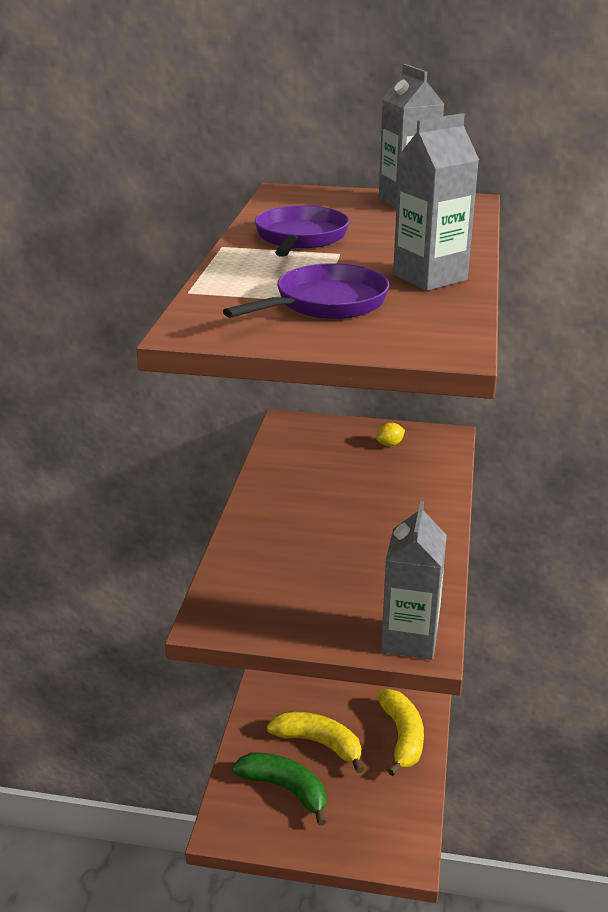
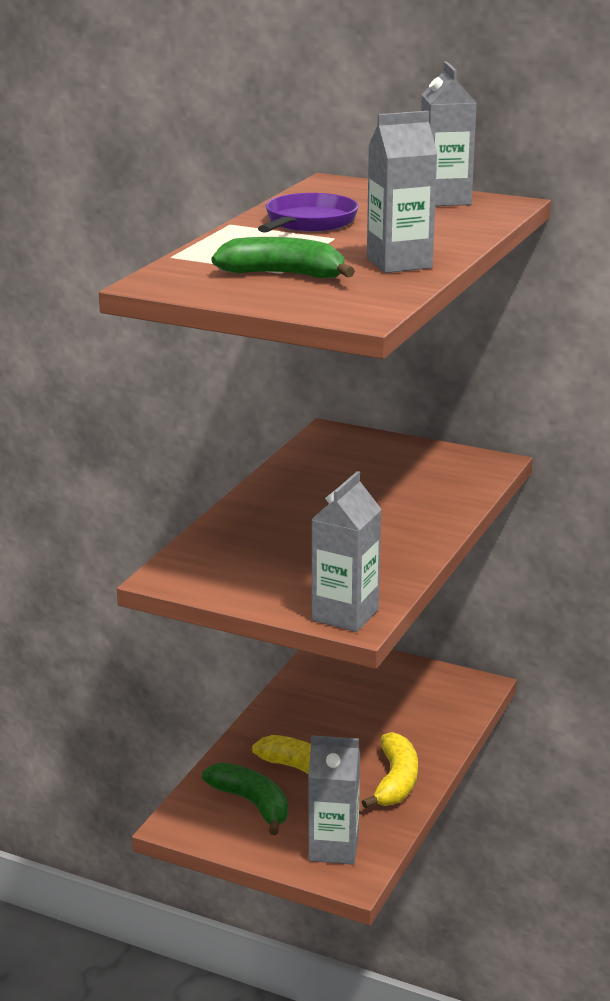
camera: 15 degrees right, 5 degrees down
(325, 304) = (283, 274): purple pan -> green banana
(377, 825) = (333, 848): none -> grey carton
(389, 444) = (426, 462): yellow lemon -> none

